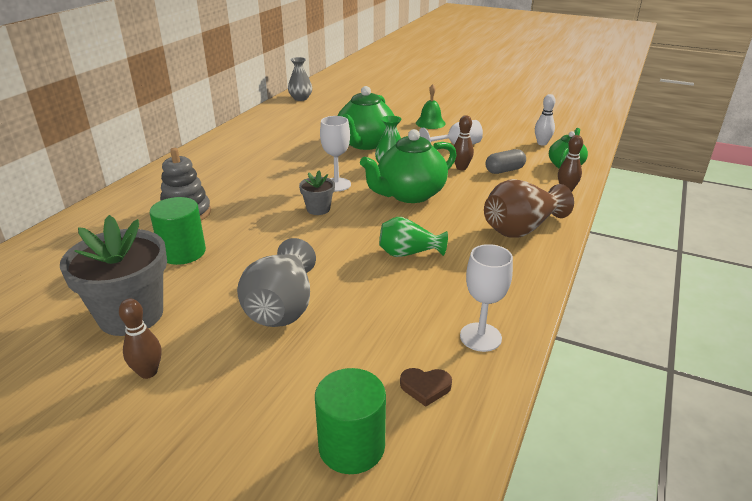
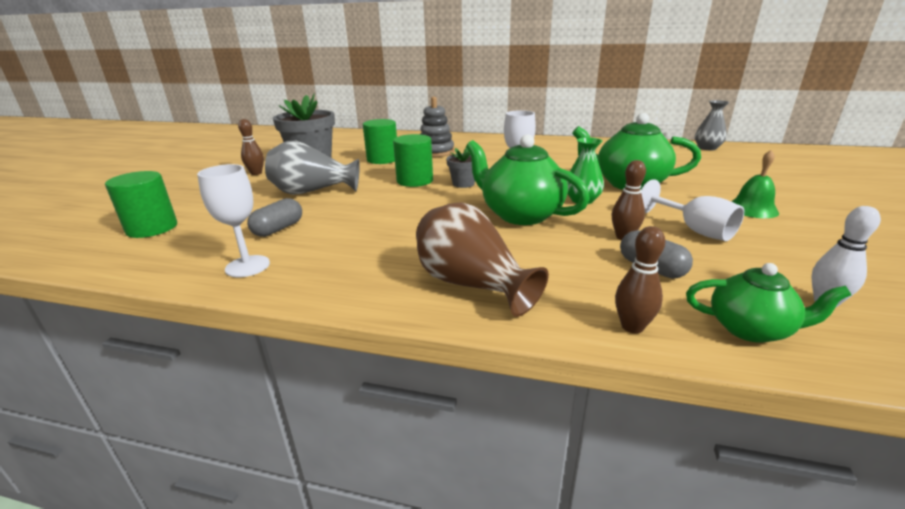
camera: 80 degrees right, 5 degrees down
(289, 235) = (415, 181): none -> green cylinder
(395, 325) = (278, 229): none -> grey capsule
(408, 253) = (394, 224): green vase -> none
(425, 387) = (193, 247): brown heart -> none

